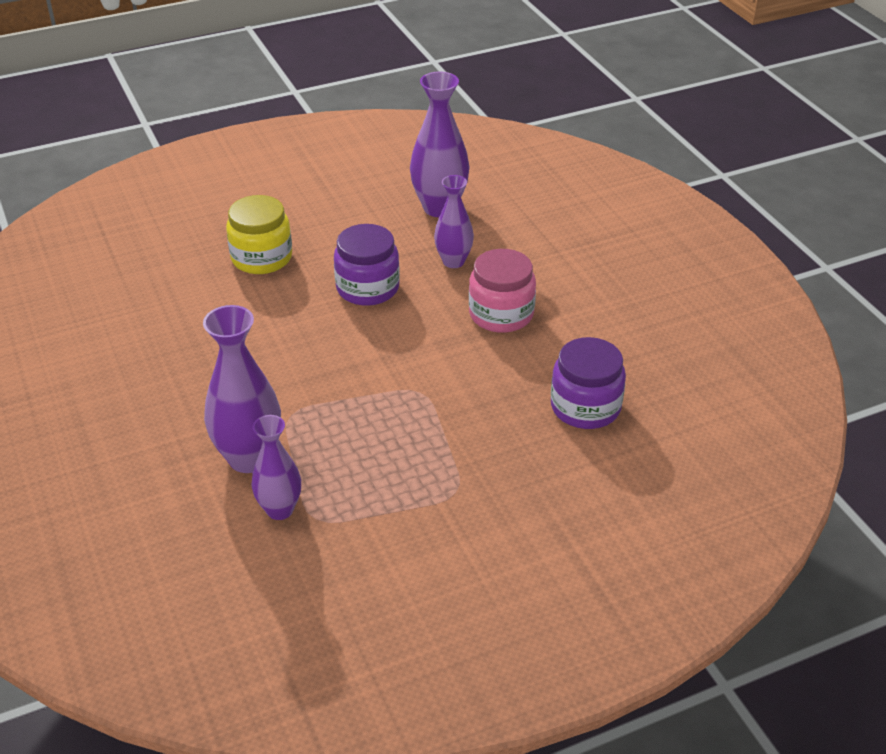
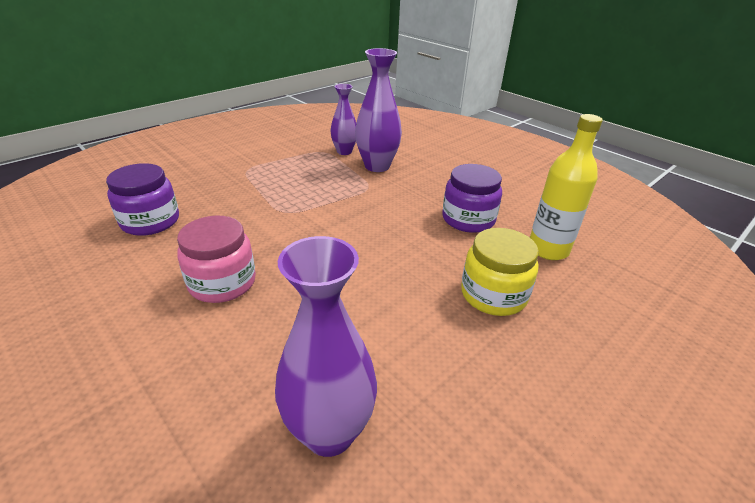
camera: 160 degrees right, 5 degrees down
(161, 286) = (548, 249): none -> yellow bottle
(367, 288) = (366, 283): purple jar -> purple jar (468, 219)
(453, 261) = (285, 336): purple vase -> none

